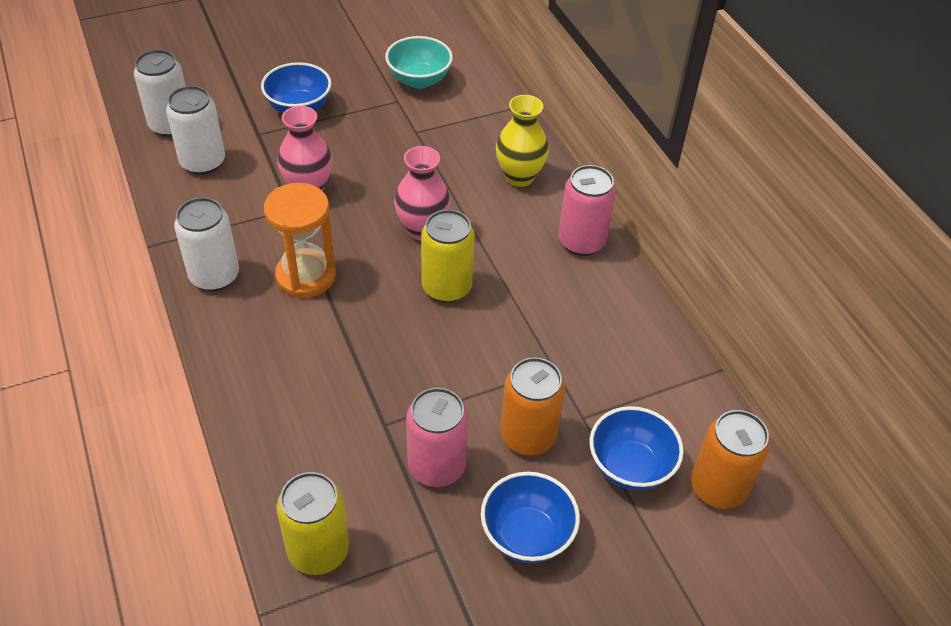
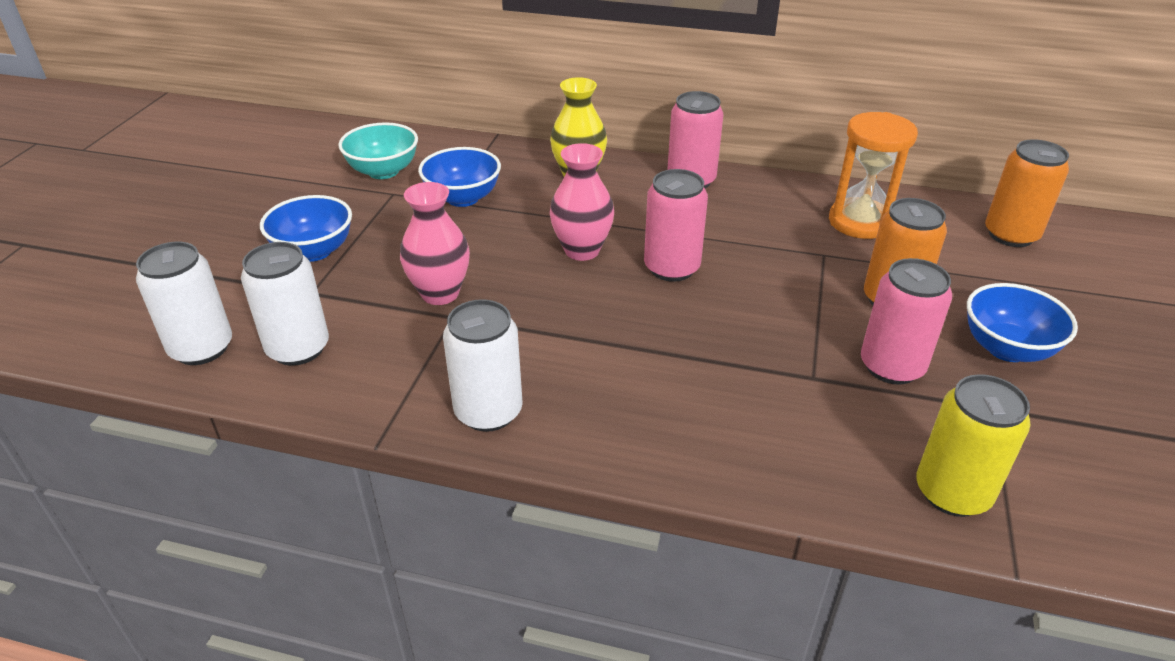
camera: 50 degrees left, 10 degrees down
(306, 276) = (562, 345): orange hourglass -> orange hourglass (860, 222)
(446, 287) = (671, 268): yellow can -> pink can
(630, 466) = (962, 264): blue bowl -> blue bowl (463, 198)

